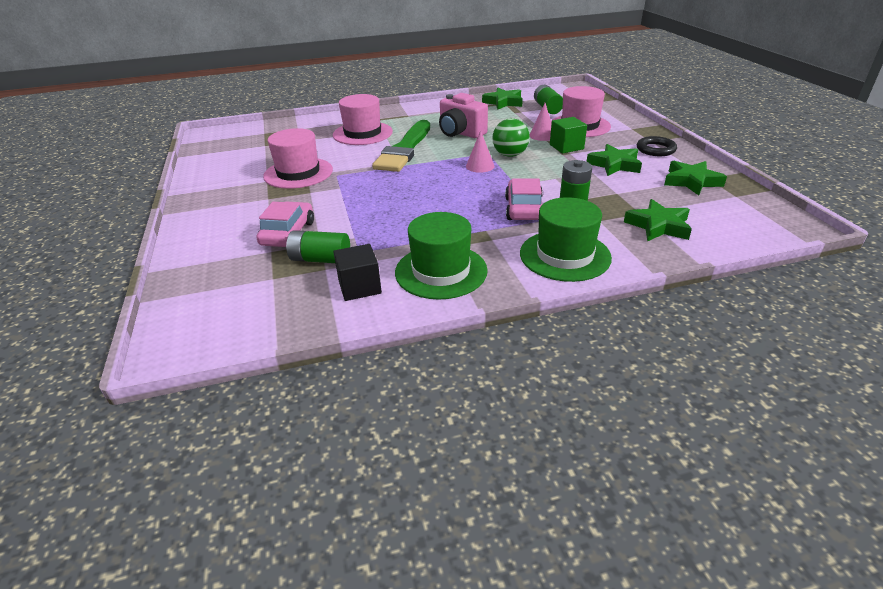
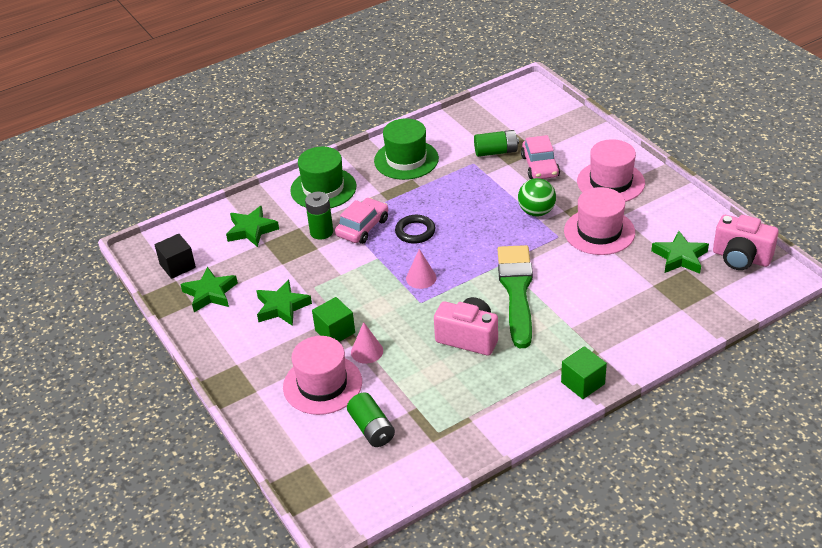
camera: 165 degrees right, 5 degrees up
(217, 145) = (741, 258): none -> pink camera
(359, 287) = (454, 139): black cube -> black cube (177, 266)
(362, 133) = (589, 314): pink hat -> pink hat (610, 182)
(399, 110) = (582, 383): none -> green cube
(503, 102) = (440, 436): green star -> green star (680, 257)
(510, 155) = (395, 303): green ball -> green ball (536, 212)
(524, 209) = (362, 227): pink car -> pink car turned 135 degrees counterclockwise
(655, 149) = (234, 345): black ring -> black ring (415, 232)

